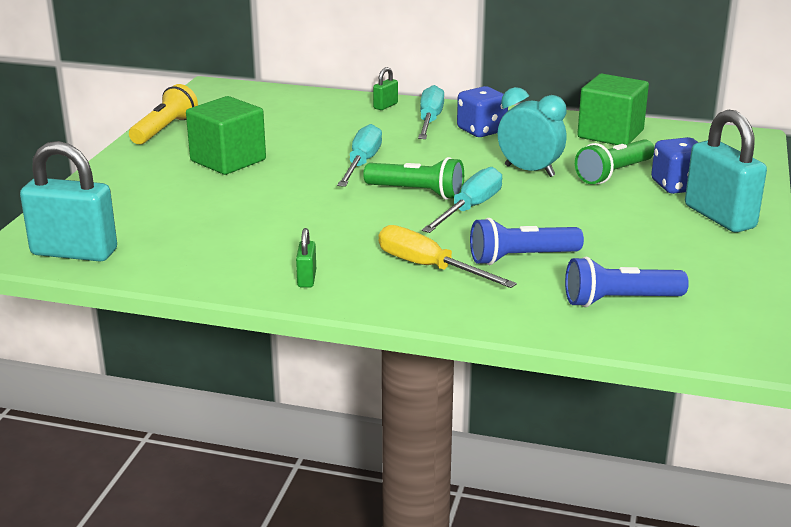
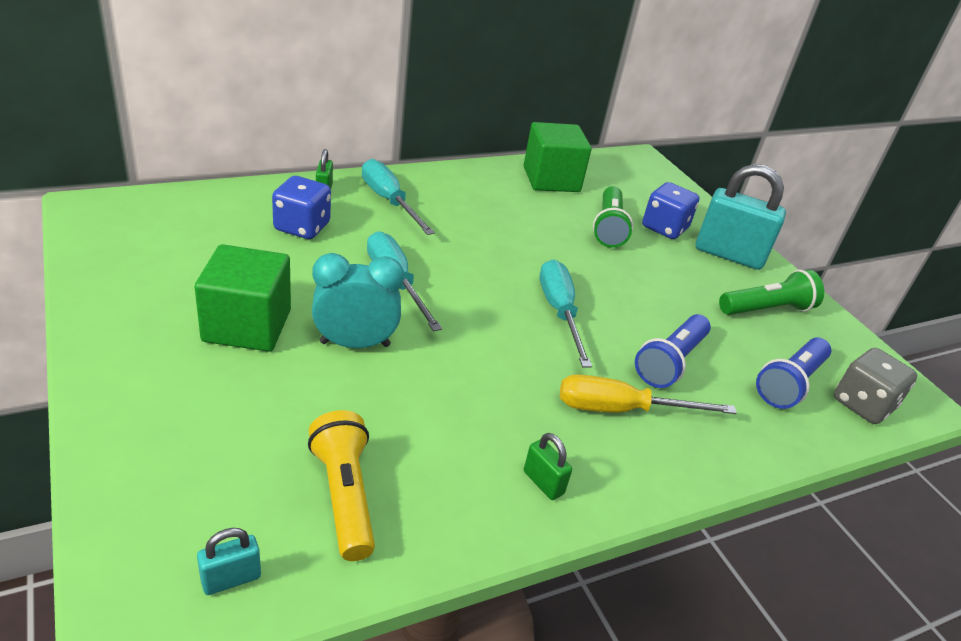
camera: 45 degrees left, 10 degrees up
(74, 252) = (231, 579): turquoise padlock -> turquoise padlock, size x0.45
(164, 129) = (105, 297): yellow flashlight -> yellow flashlight (343, 495)
(417, 192) = (492, 306): green flashlight -> green flashlight (767, 309)
(481, 130) = (449, 203): blue dice -> blue dice (302, 227)
(529, 171) = (547, 245): turquoise clock -> turquoise clock (355, 344)
(676, 333) = (862, 404): none -> grey dice

